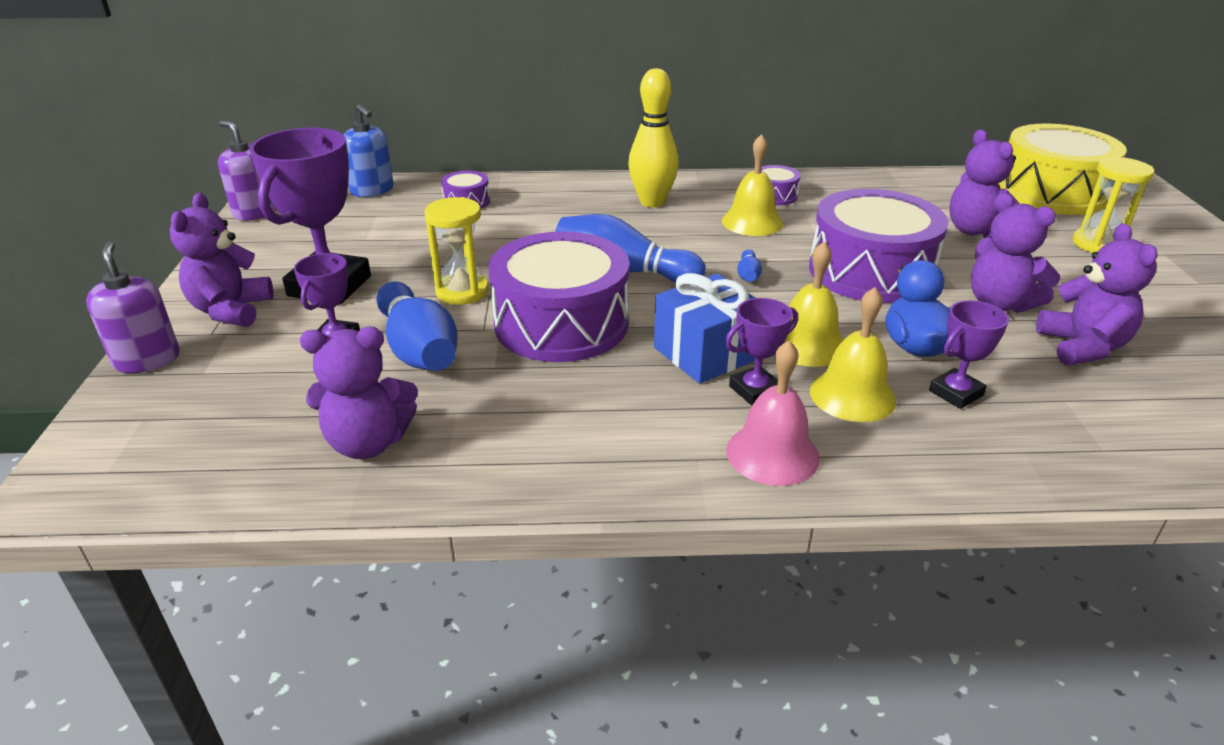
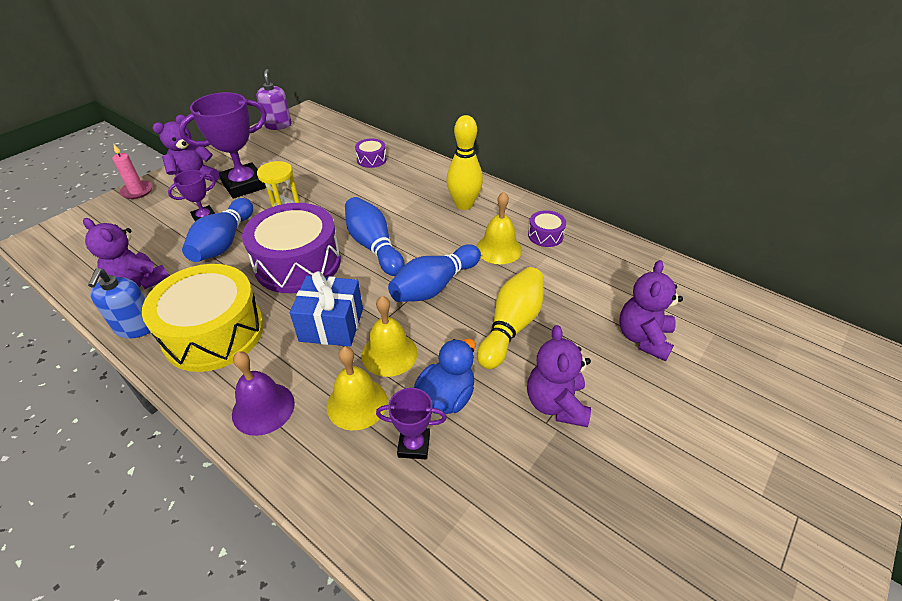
camera: 40 degrees right, 10 degrees up
(147, 360) = (137, 191): purple soap dispenser -> pink candle
(372, 190) = (341, 132): blue soap dispenser -> blue soap dispenser (136, 327)
(748, 275) = (434, 286): blue bowling pin -> blue bowling pin, size x2.38
(755, 390) = (316, 364): purple trophy -> none
(772, 454) = (263, 408): pink bell -> purple bell
(870, 271) = (511, 326): purple drum -> yellow bowling pin
(1051, 192) = (773, 339): yellow drum -> yellow drum (214, 332)
(1082, 347) = (555, 475): purple teddy bear -> none
(1097, 244) = (728, 406): yellow hourglass -> none

